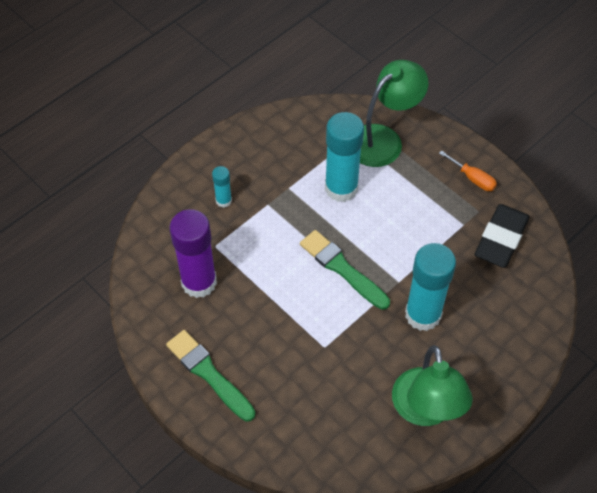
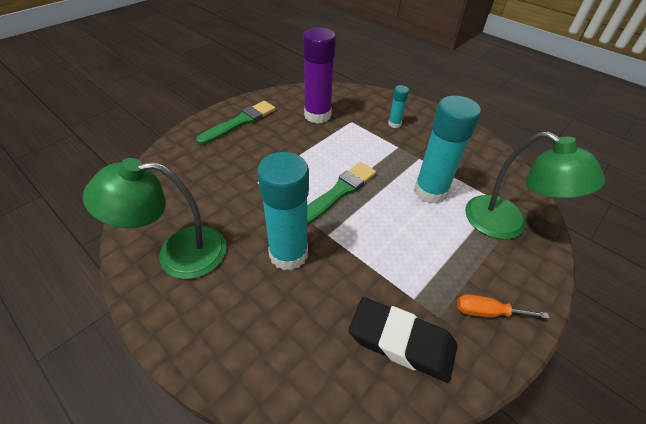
camera: 85 degrees right, 10 degrees down
(473, 178) = (487, 312): orange screwdriver -> orange screwdriver turned 60 degrees clockwise

